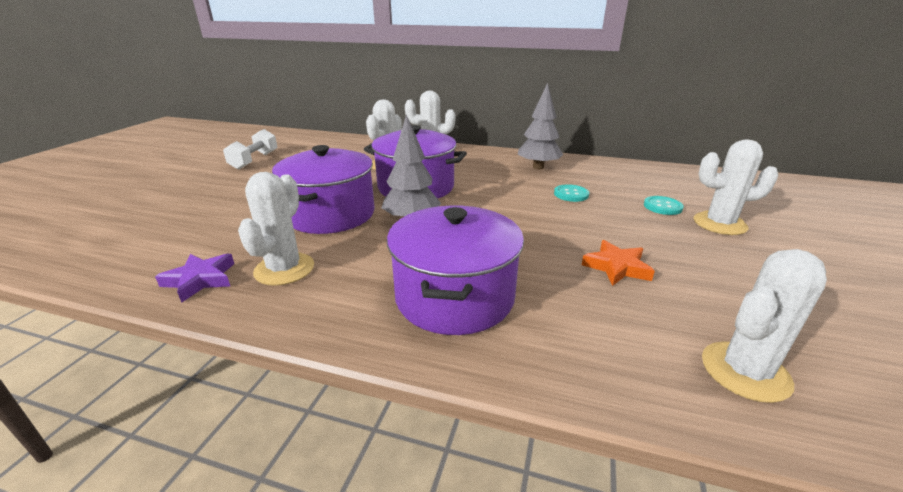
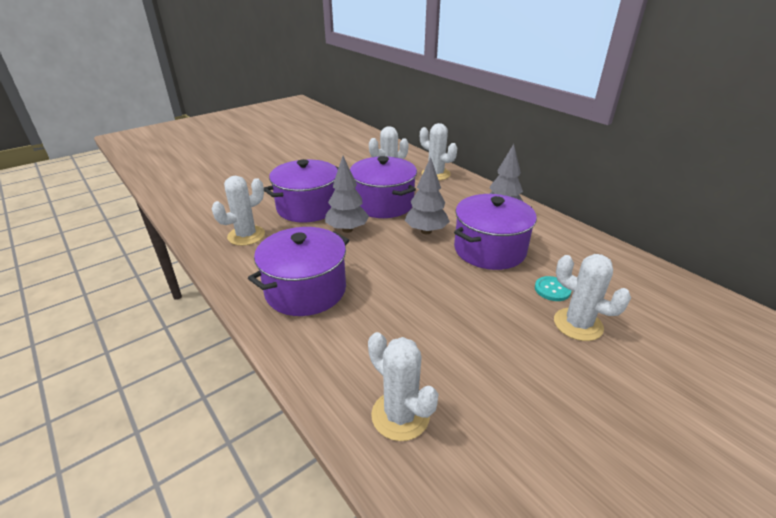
camera: 35 degrees right, 5 degrees up
(200, 280) = (206, 226): purple star -> none
(254, 160) = (312, 149): white dumbbell -> none
(495, 197) = (426, 231): none -> grey tree
(571, 194) = (489, 249): turquoise button -> purple pot
(616, 267) = (429, 318): orange star -> none
(745, 371) = (400, 415): white cactus -> white cactus turned 45 degrees clockwise

